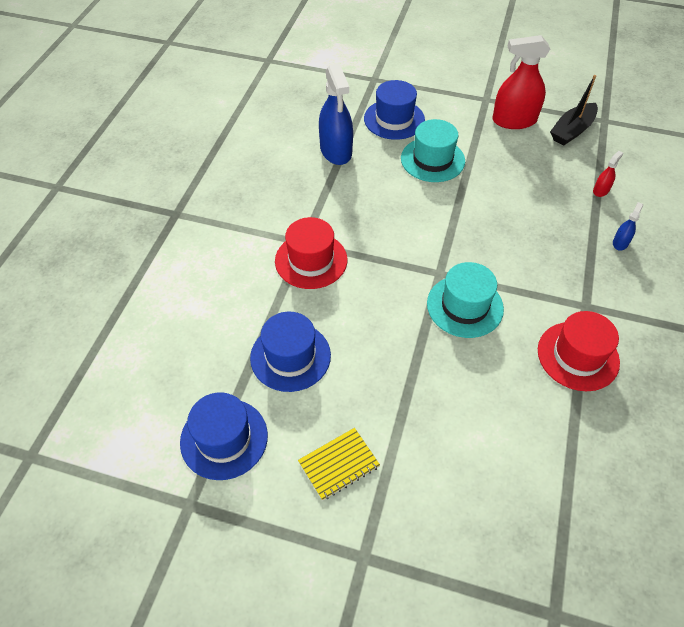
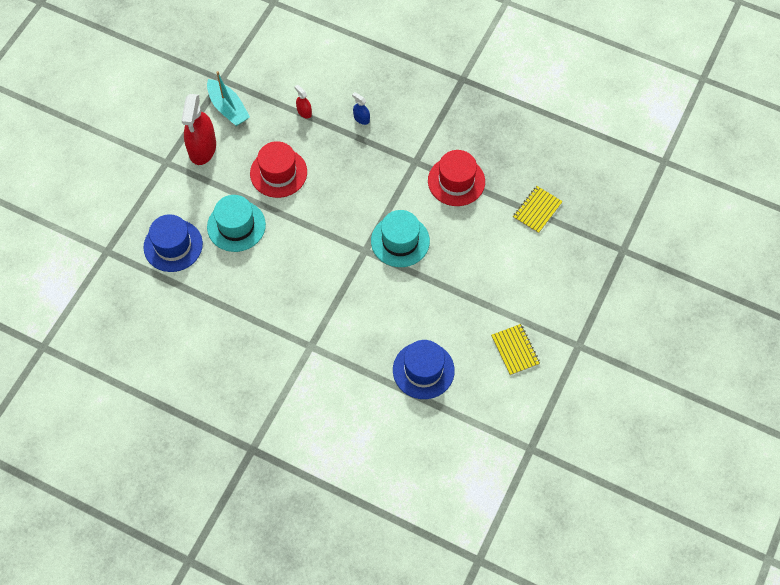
camera: 80 degrees left, 10 degrees up
(224, 438) = (484, 423): blue hat -> none
(311, 260) = (332, 343): red hat -> red hat (278, 173)
(336, 151) = (203, 303): blue spray bottle -> none
(572, 131) = (228, 108): black boat -> turquoise boat
(575, 467) = (537, 210): none -> yellow notebook

